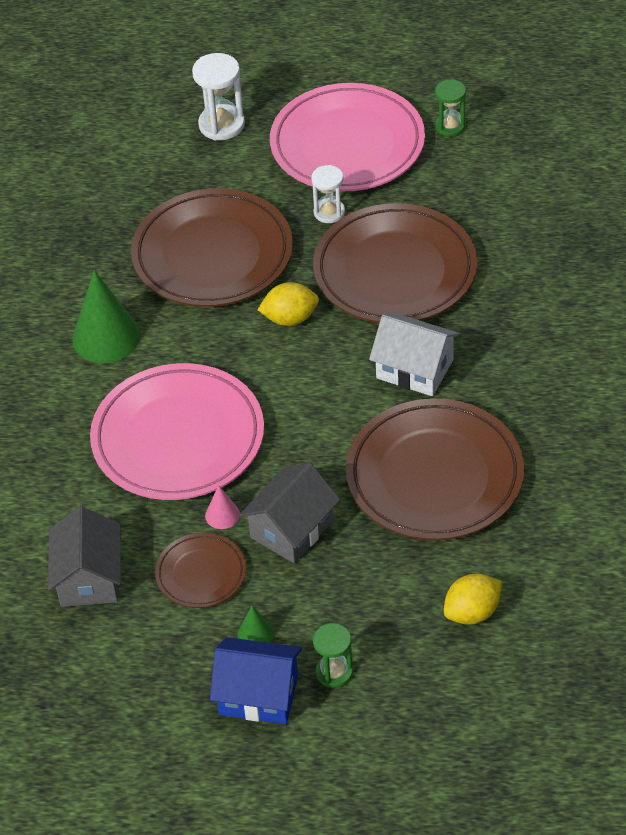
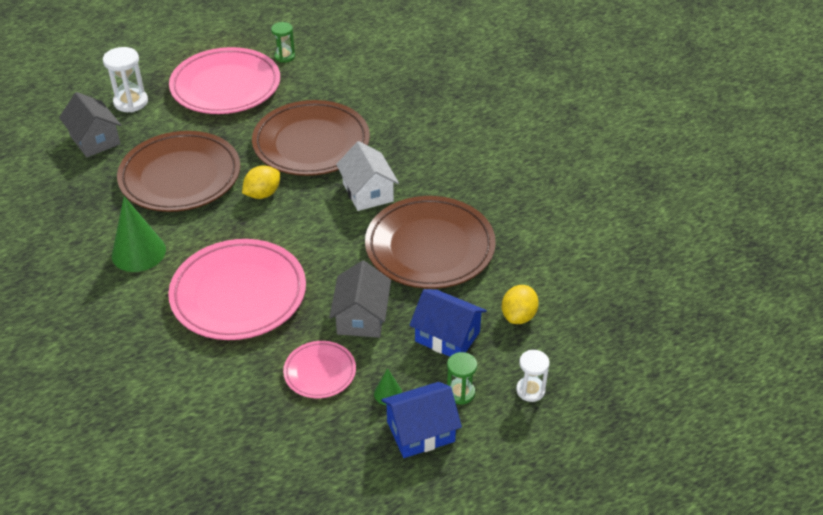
camera: 35 degrees left, 5 degrees down
(89, 577) = (239, 411): grey house -> grey house (95, 140)
(201, 574) = (320, 372): brown plate -> pink plate
(222, 515) = (306, 328): pink cone -> none
(329, 212) = (242, 126): white hourglass -> white hourglass (530, 390)
(370, 598) = (447, 336): none -> blue house
(414, 369) = (368, 192): white house -> white house turned 75 degrees clockwise

